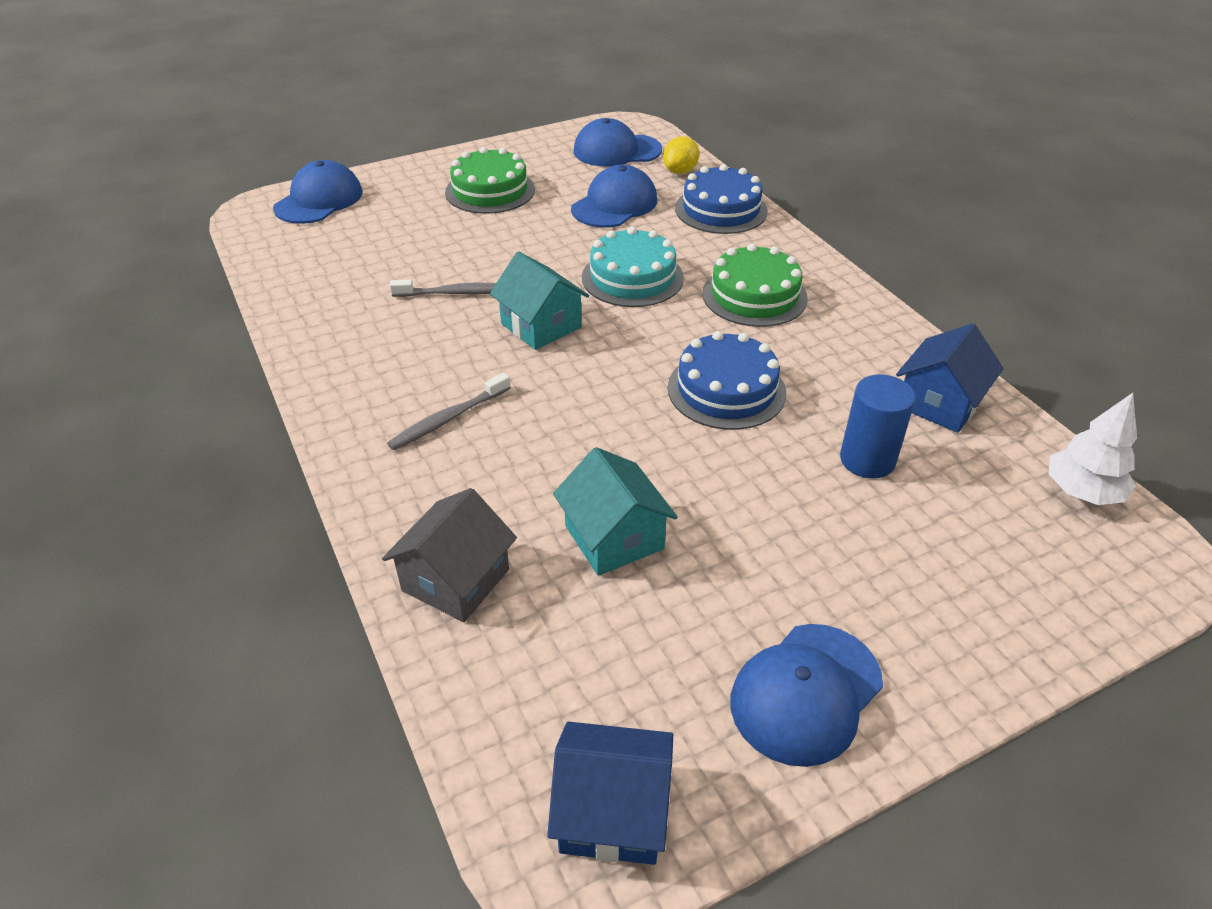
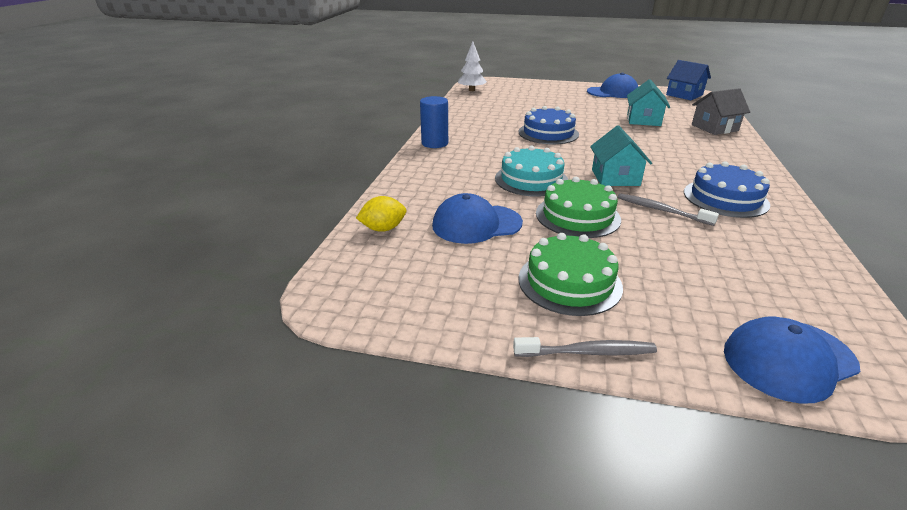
camera: 140 degrees left, 10 degrees down
(448, 419) = (698, 161): grey toothbrush -> grey toothbrush (587, 352)
(617, 150) = (395, 273): blue cap -> none
(721, 210) = (412, 192): blue cake -> blue cake (725, 198)
(754, 295) = (478, 152): green cake -> green cake (577, 216)
(867, 460) = (525, 109): blue cylinder -> blue cylinder (434, 143)
(939, 403) = (472, 109): blue house -> none

